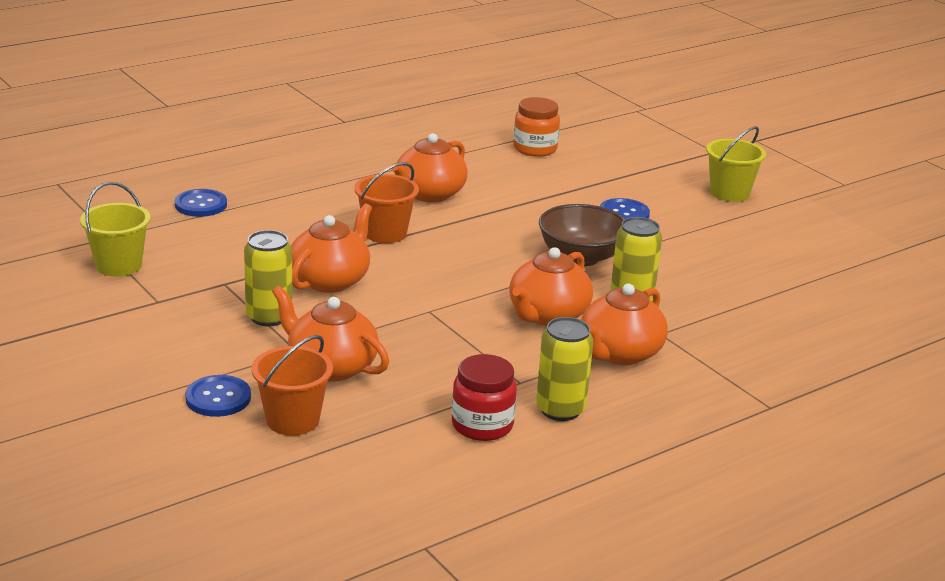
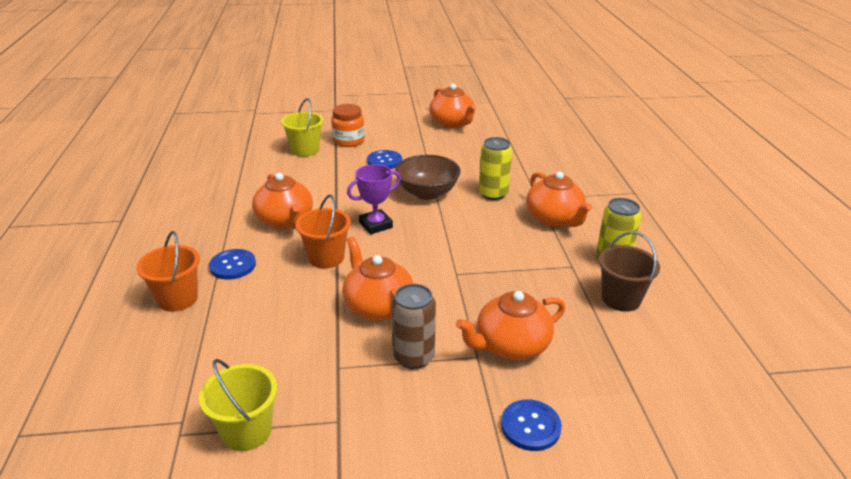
camera: 60 degrees left, 5 degrees up
(201, 205) = (180, 341): blue button -> blue button (233, 265)
(269, 317) = (413, 357): yellow can -> brown can
(292, 420) = (582, 390): orange bucket -> orange bucket (177, 299)
(475, 243) = (376, 225): none -> purple trophy
(482, 425) = (621, 299): red jar -> brown bucket
(535, 149) = (265, 161): orange jar -> orange jar (348, 141)
(547, 315) = (493, 228): orange teapot -> orange teapot (452, 123)
(729, 193) = (390, 123): yellow bucket -> yellow bucket (305, 150)

